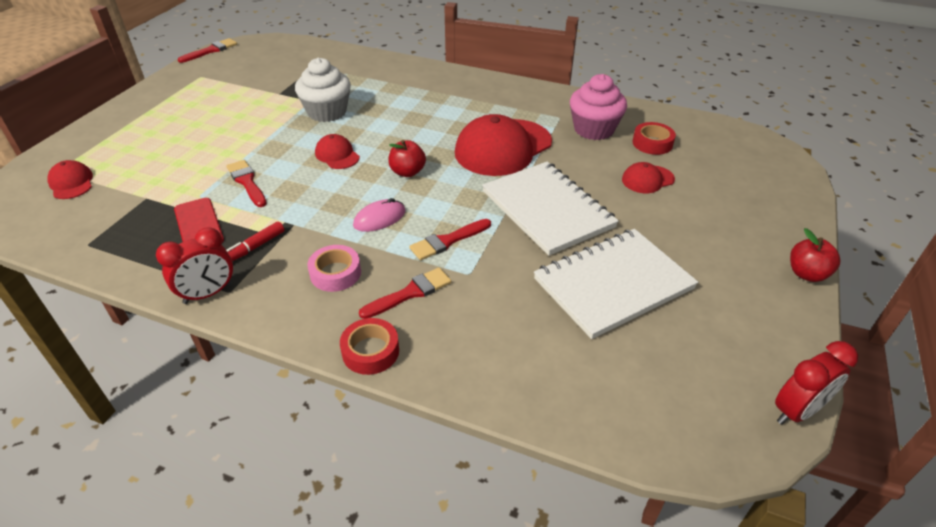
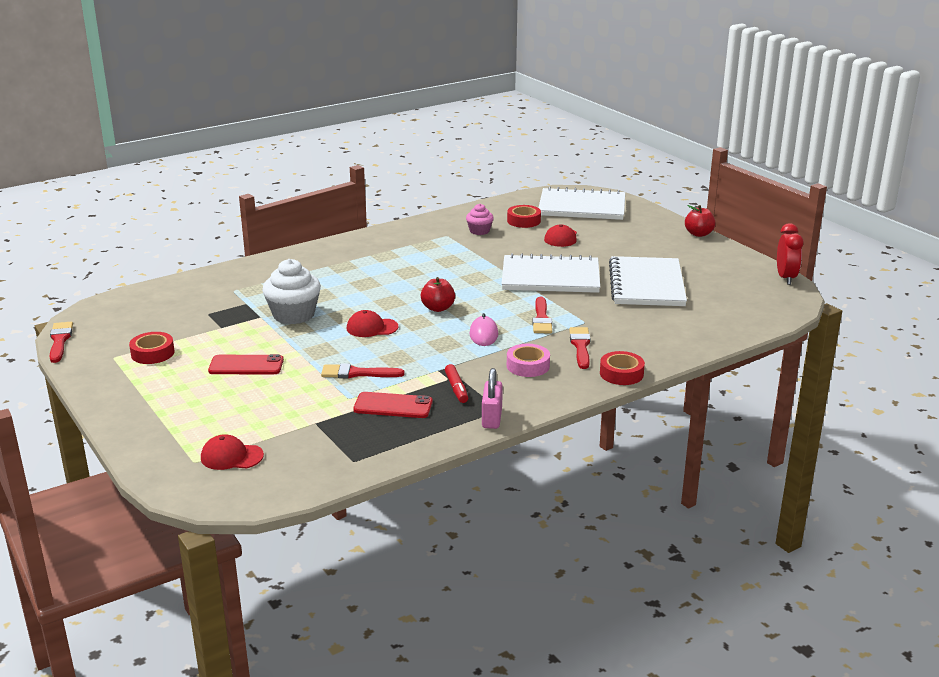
camera: 55 degrees left, 15 degrees down
(208, 293) = (492, 418): red clock -> pink padlock
(216, 87) = (152, 353): none -> red tape
(224, 128) = (246, 365): none -> red phone
(503, 147) = (456, 266): red cap -> none
(593, 129) = (479, 231): pink cupcake -> pink cupcake, size x0.56
(740, 163) = (582, 207): none -> white notebook

